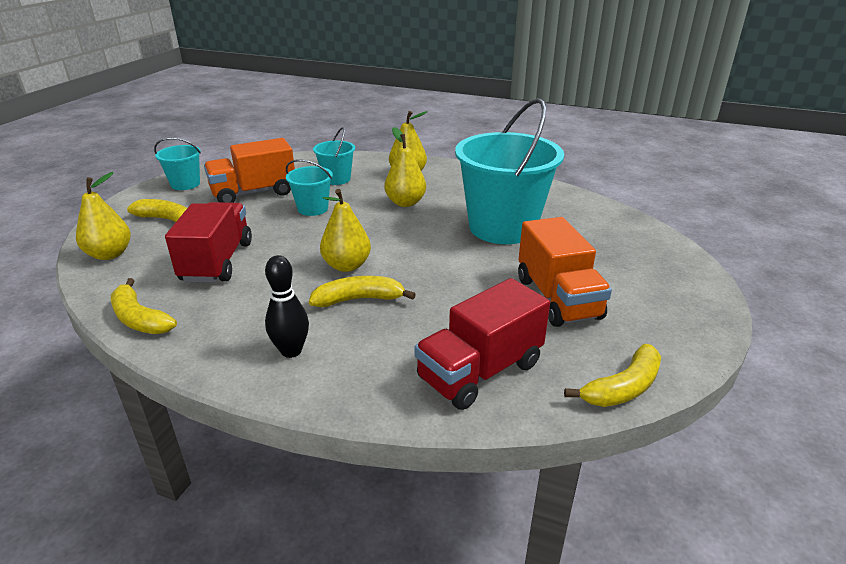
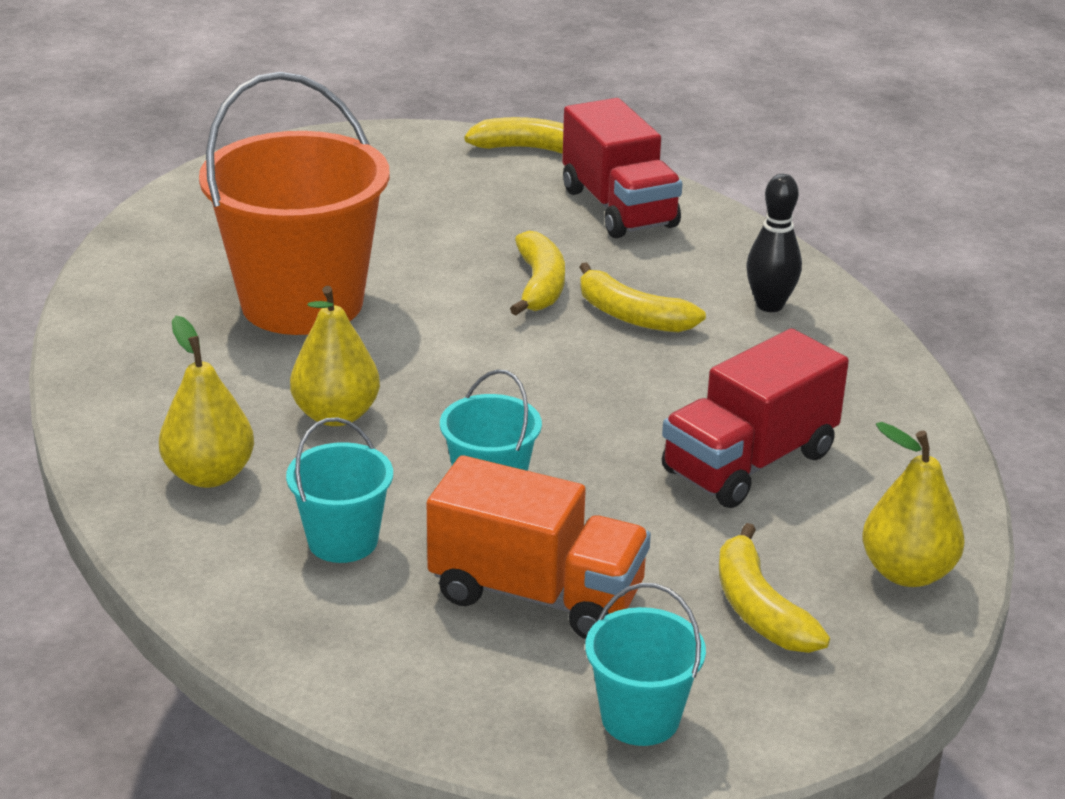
camera: 135 degrees left, 0 degrees up
(139, 318) = (915, 427): yellow banana -> yellow banana (539, 285)
(347, 266) = (585, 361): yellow pear -> none
(480, 371) = (619, 208): red truck -> red truck turned 60 degrees clockwise
(502, 227) = (302, 303): turquoise bucket -> orange bucket
(558, 298) = (430, 213): orange truck -> none

